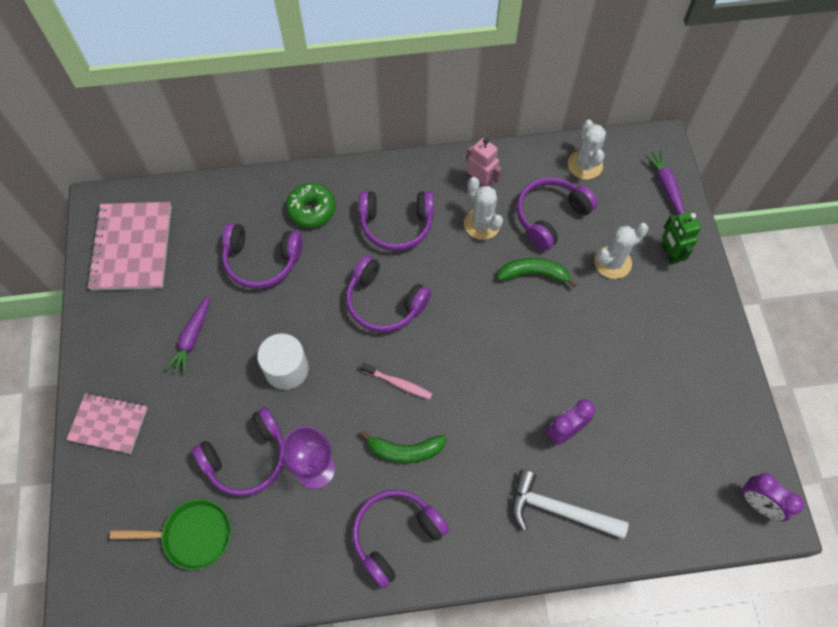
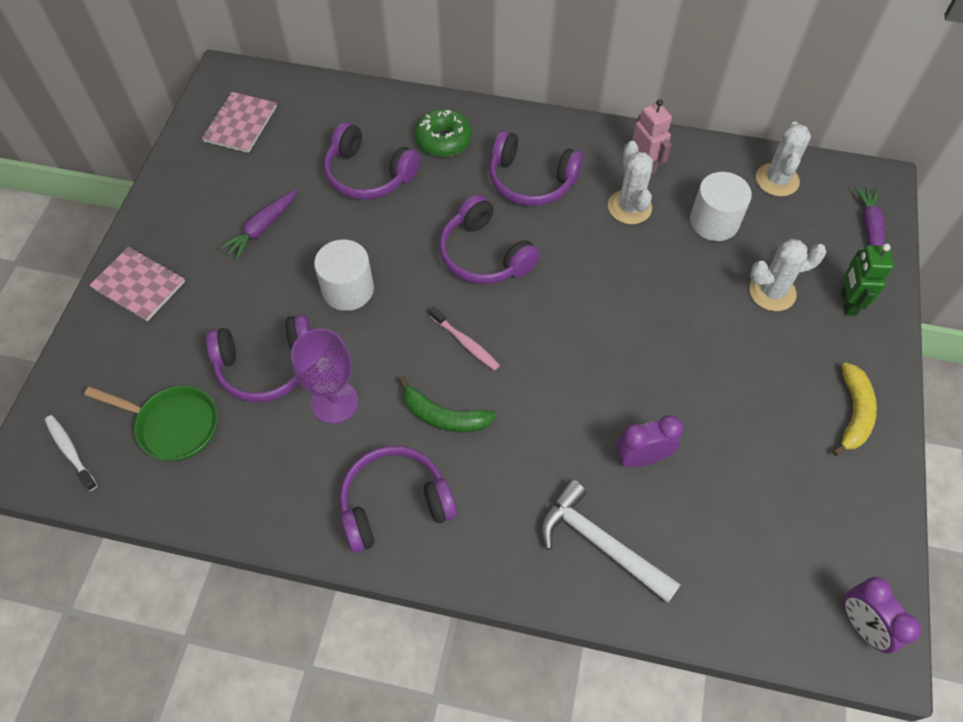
camera: 20 degrees right, 5 degrees down
(116, 588) = (70, 451): none -> white toothbrush
(132, 247) = (240, 124): pink notebook -> pink notebook, size x0.63
(533, 274) = (670, 276): green banana -> none
(550, 216) = (714, 222): purple headphones -> white cylinder
(701, 342) = (853, 413): none -> yellow banana

